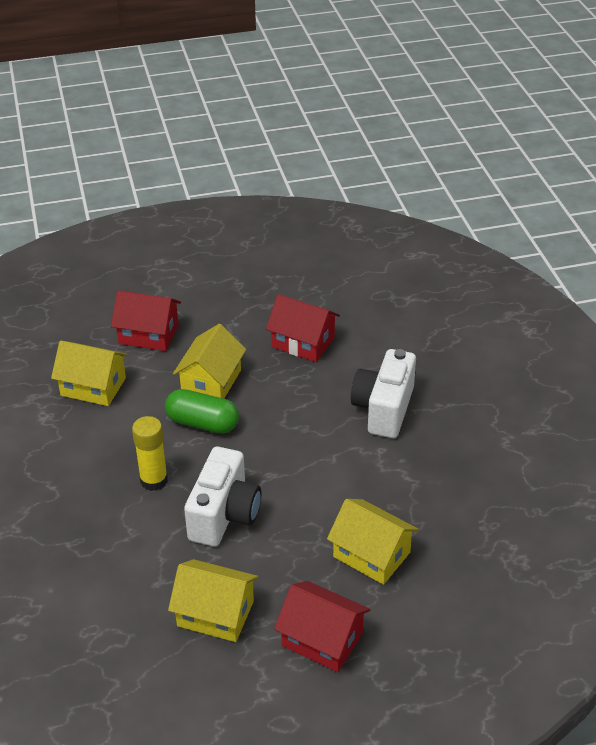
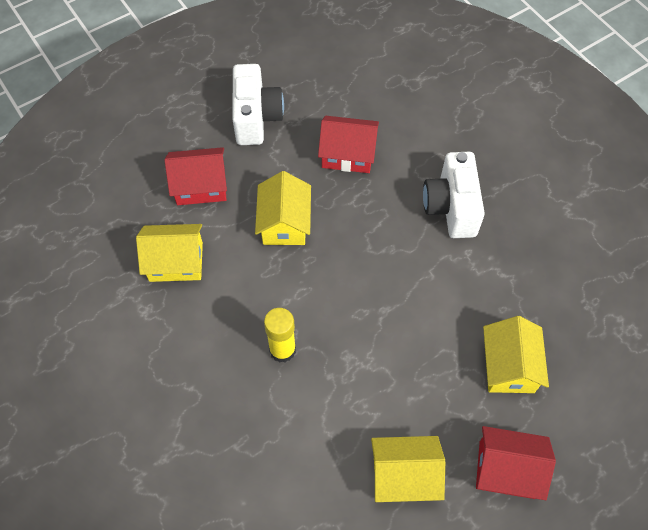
camera: 20 degrees left, 20 degrees up
(202, 423) = (298, 272): green capsule -> none
(224, 515) = (363, 367): white camera -> white camera (256, 118)
(371, 554) = (509, 366): yellow house -> yellow house turned 75 degrees clockwise

